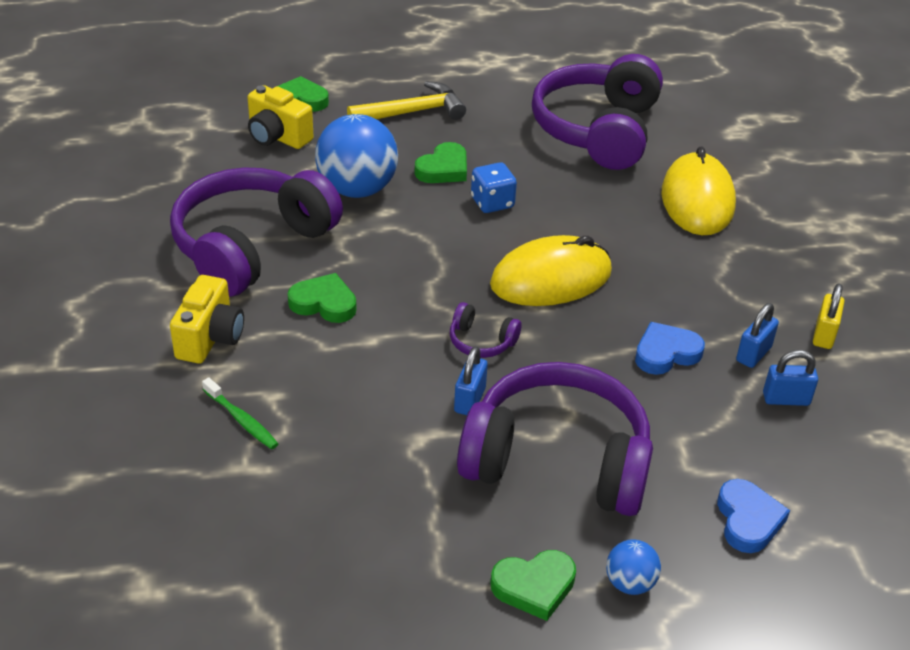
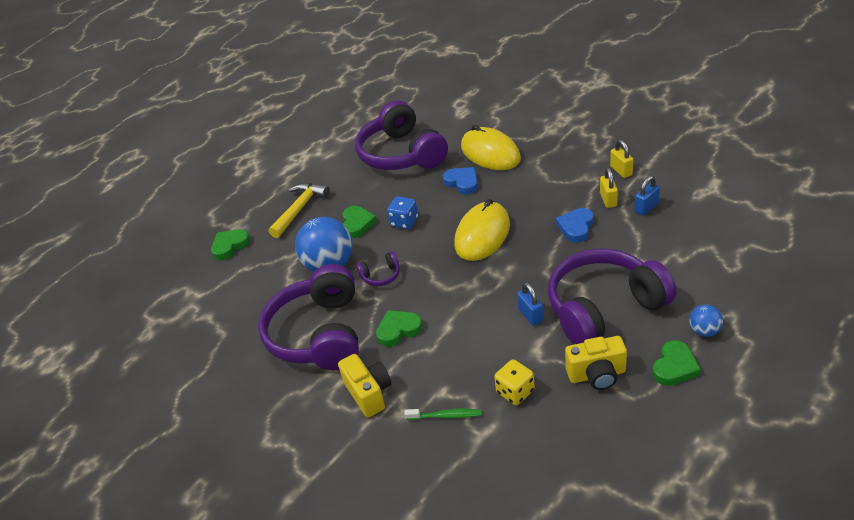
camera: 35 degrees left, 0 degrees up
(277, 137) = (247, 272): yellow camera -> yellow camera (597, 375)
(337, 458) = (515, 392): none -> yellow dice
(481, 341) = (496, 286): purple headphones -> purple headphones (381, 275)
(748, 520) = (705, 267): blue heart -> blue heart (462, 182)
(753, 354) = (608, 200): blue padlock -> yellow padlock

